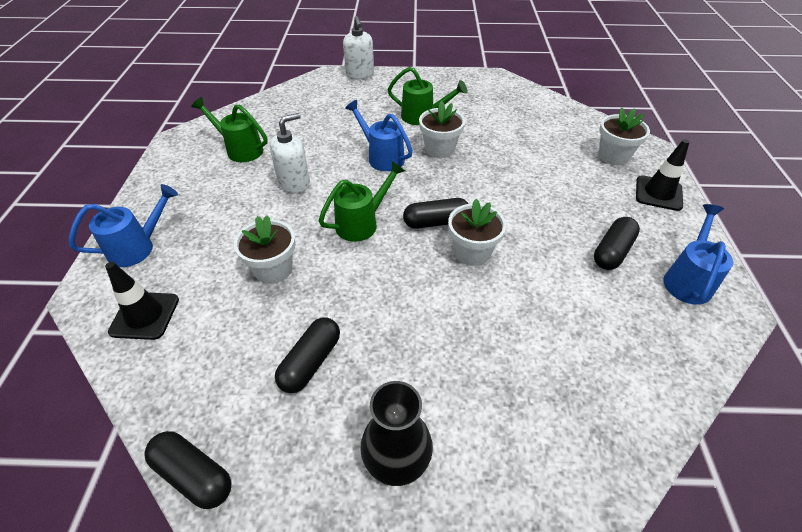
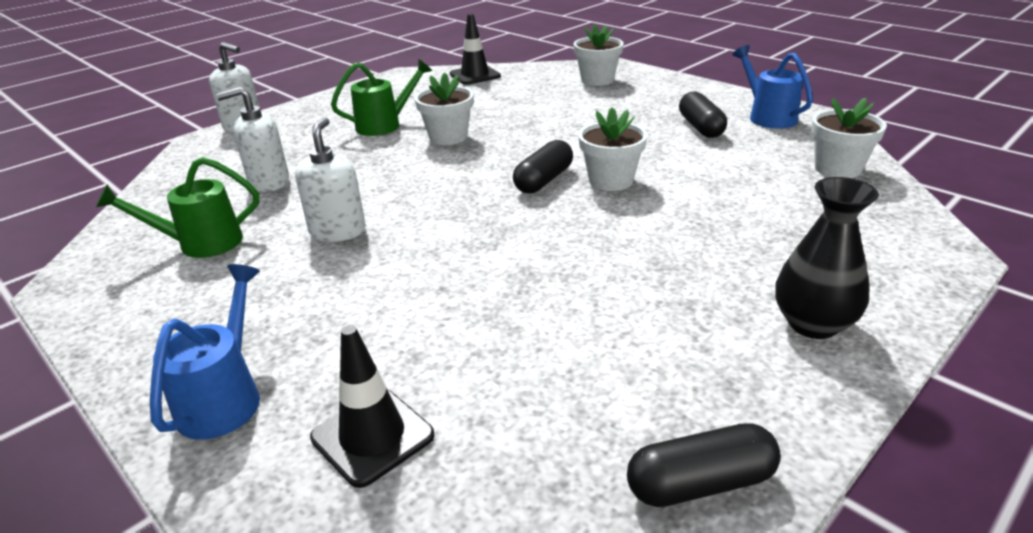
camera: 45 degrees left, 15 degrees down
(273, 269) = (454, 299): white flower pot -> white flower pot (837, 168)
(310, 362) = (630, 327): black capsule -> none
(314, 126) = (269, 182): none -> white soap dispenser
(362, 223) = (477, 217): green watering can -> none
(382, 157) = (400, 167): blue watering can -> none
(658, 193) = (666, 85): black traffic cone -> black traffic cone (475, 75)

